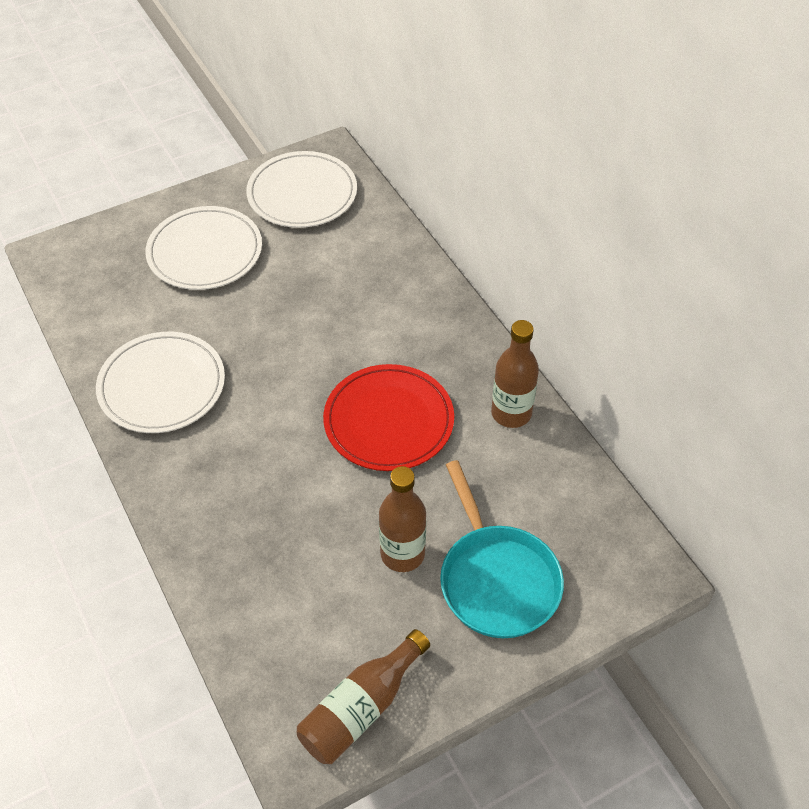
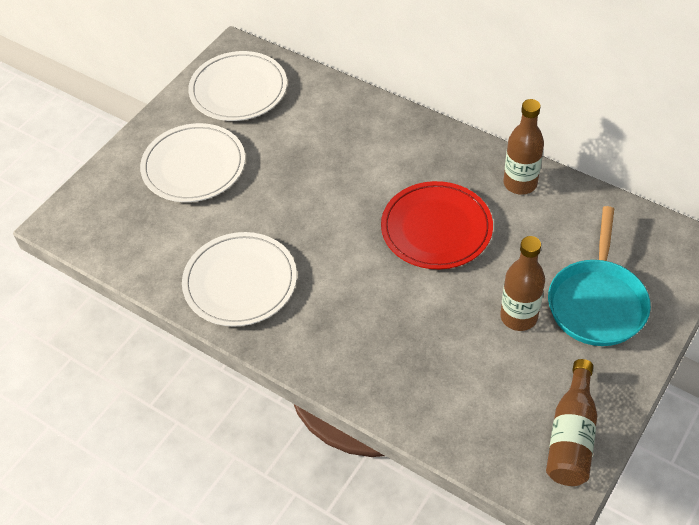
camera: 25 degrees left, 0 degrees up
(496, 580) = (597, 302): turquoise pan -> turquoise pan turned 60 degrees clockwise

